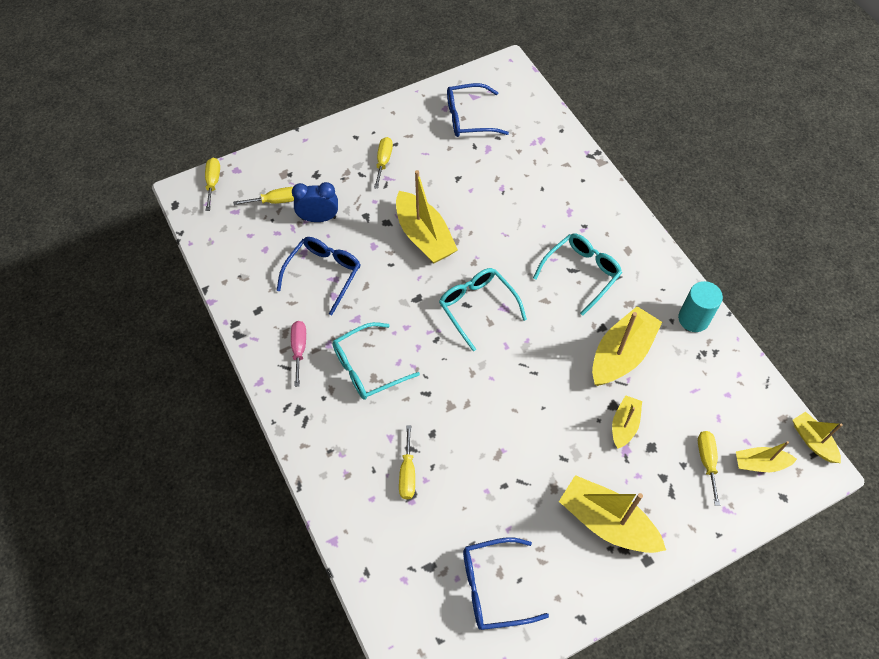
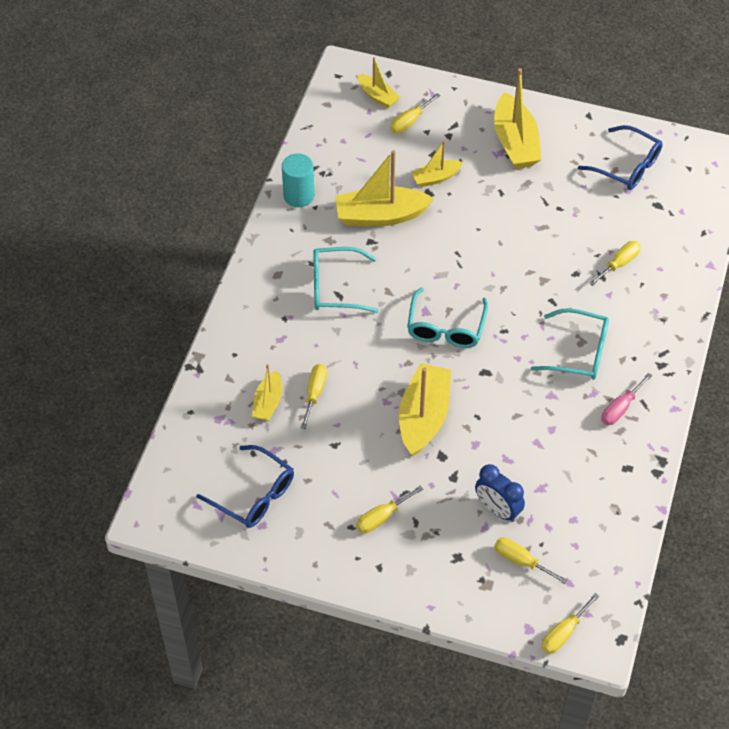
camera: 135 degrees left, 5 degrees down
(324, 274) = (542, 454): blue glasses -> none
(506, 196) = (314, 393): none -> yellow screwdriver
(813, 441) = (328, 81): yellow boat -> yellow boat (268, 402)

